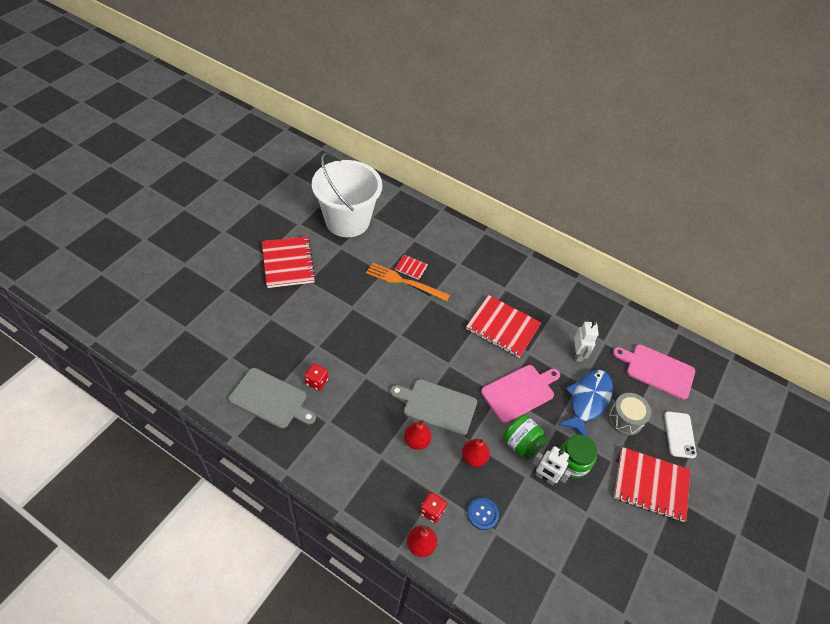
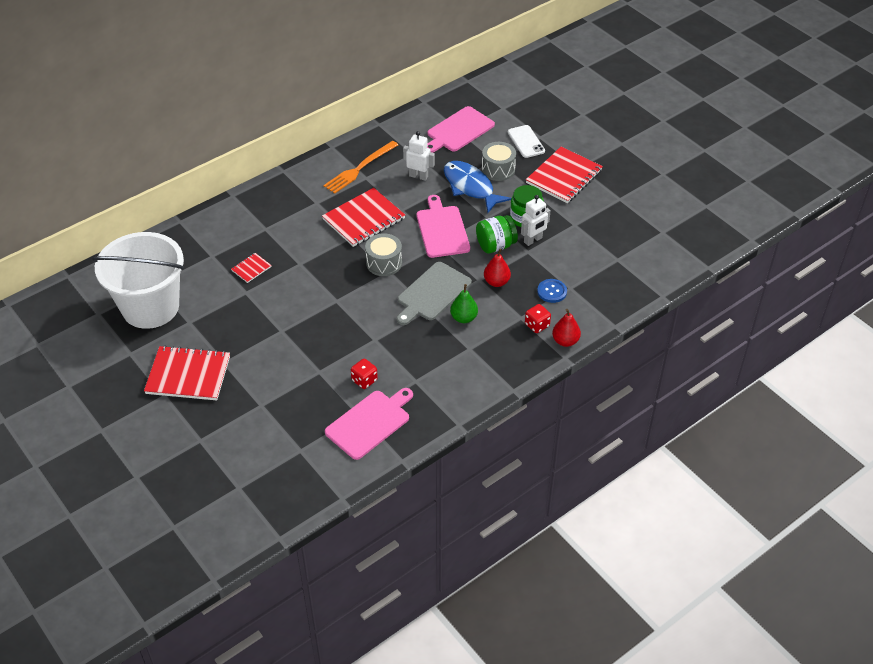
camera: 65 degrees left, 5 degrees down
(271, 399) = (370, 423): grey cutting board -> pink cutting board
(404, 282) = (268, 279): orange fork -> orange fork (359, 168)
(416, 441) = (464, 318): red pear -> green pear
(457, 357) = (384, 263): none -> grey drum
(679, 434) = (526, 142): white phone -> white phone turned 45 degrees clockwise

